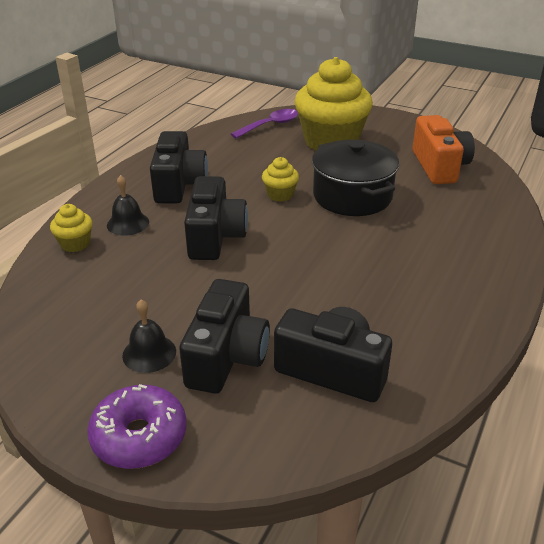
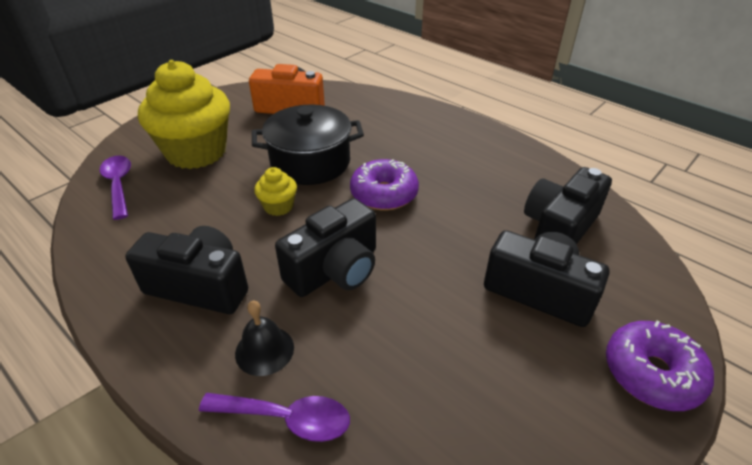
camera: 75 degrees left, 5 degrees up
(75, 244) = (286, 418): yellow cupcake -> purple spoon
(149, 353) = (530, 353): black bell -> none
(215, 236) = (335, 270): black camera -> black camera turned 120 degrees clockwise
(328, 245) = (384, 194): none -> purple donut

